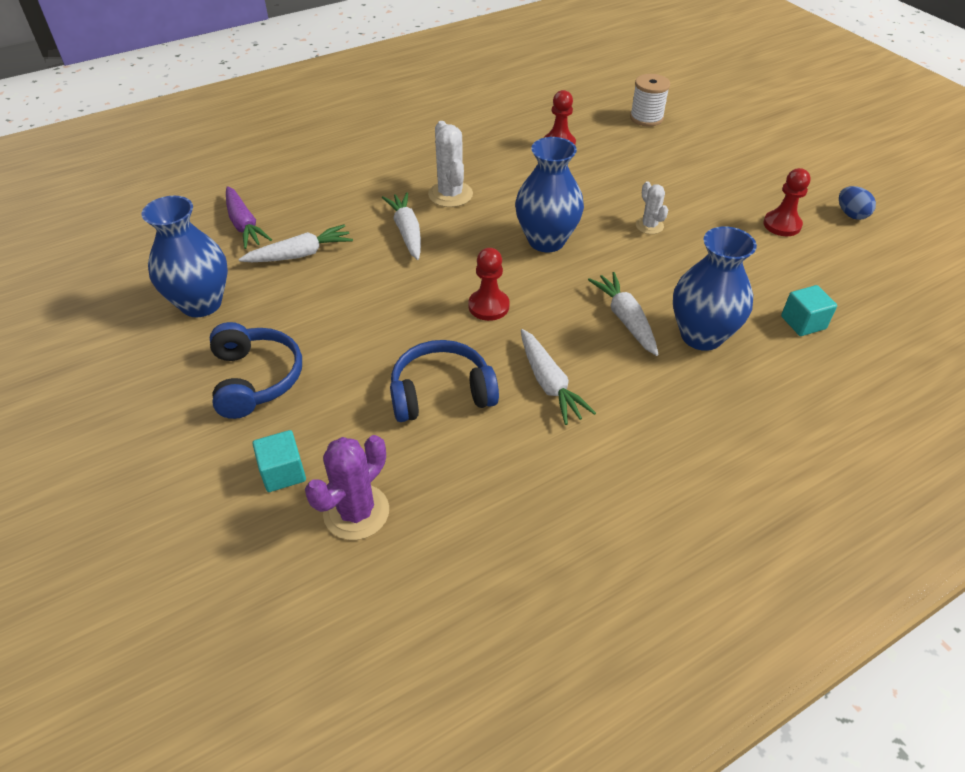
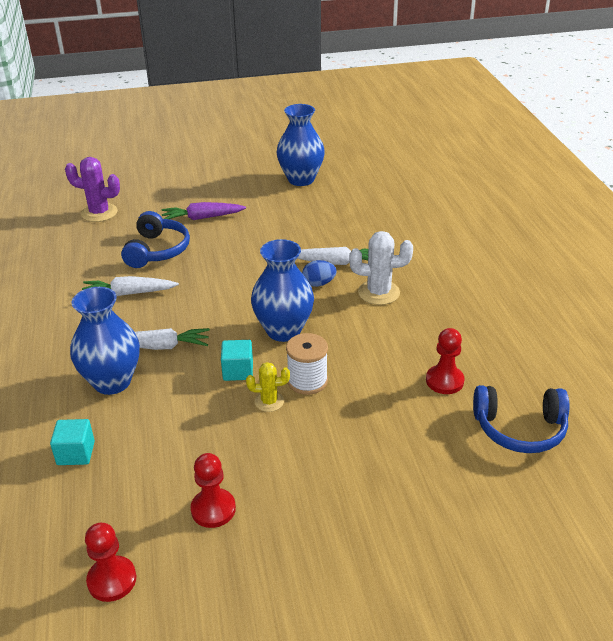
camera: 110 degrees right, 10 degrees down
(244, 225) = (380, 197): purple carrot -> purple carrot (202, 218)
(256, 379) = (220, 192): blue headphones -> blue headphones (519, 429)
(283, 472) = (144, 195): turquoise cube -> turquoise cube (238, 371)
(300, 254) = (332, 215): white carrot -> none
(356, 512) = (99, 213): purple cactus -> purple cactus turned 45 degrees counterclockwise
(488, 306) = (223, 284): red pawn -> red pawn (112, 580)
(646, 118) = (486, 476): white spool -> white spool (307, 381)
(649, 226) = (269, 401): white cactus -> yellow cactus
(851, 214) = (193, 591): blue egg -> blue egg (318, 283)

